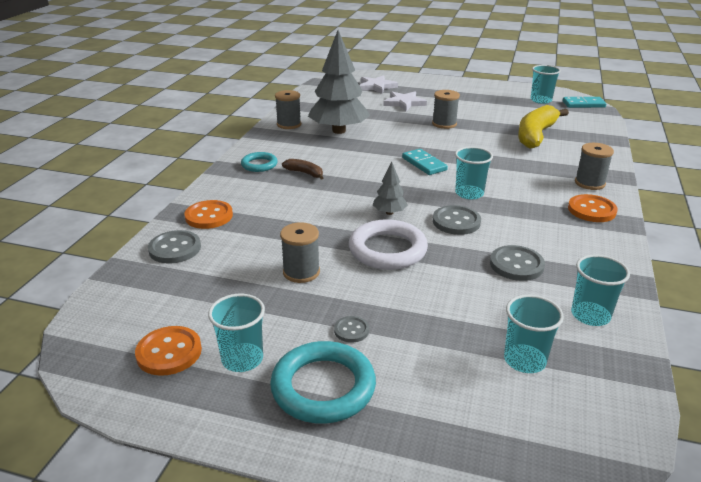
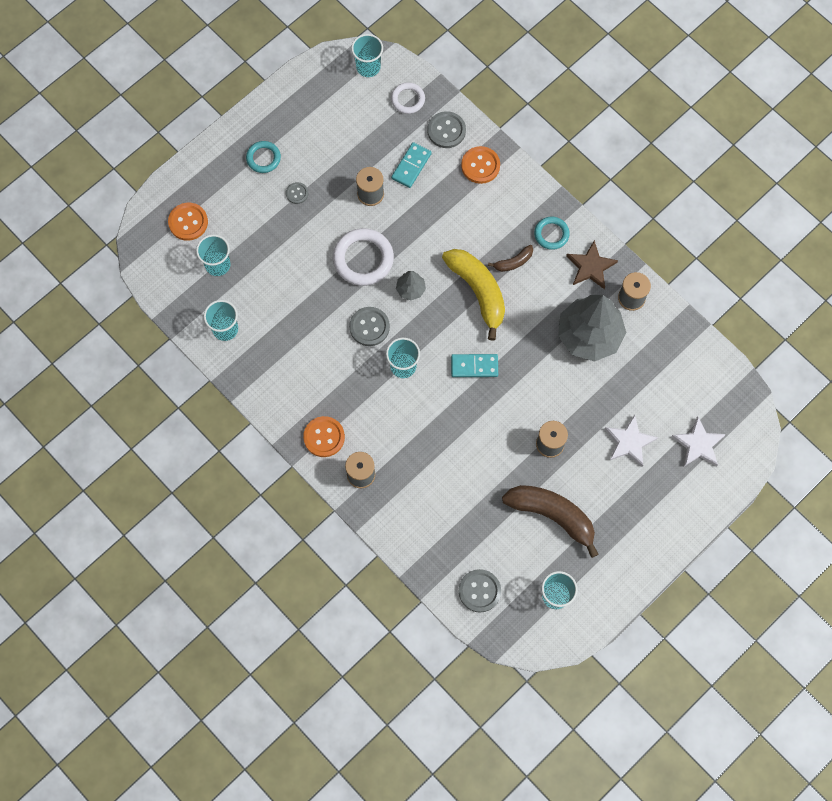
camera: 120 degrees right, 40 degrees up
(142, 289) = (408, 99): none -> white ring
(169, 352) = (337, 97): orange button -> orange button (188, 222)
(242, 359) = (308, 130): turquoise cup -> turquoise cup (368, 67)
(276, 143) = (590, 267): none -> brown star
(323, 387) = (263, 158): turquoise ring -> turquoise ring, size x0.58
(492, 112) = (552, 515): none -> brown banana
(516, 265) = (296, 327): grey button -> grey button (479, 591)
(535, 135) = (473, 511): yellow banana -> yellow banana (478, 291)
(583, 104) = (518, 633): turquoise domino -> turquoise domino (411, 166)

